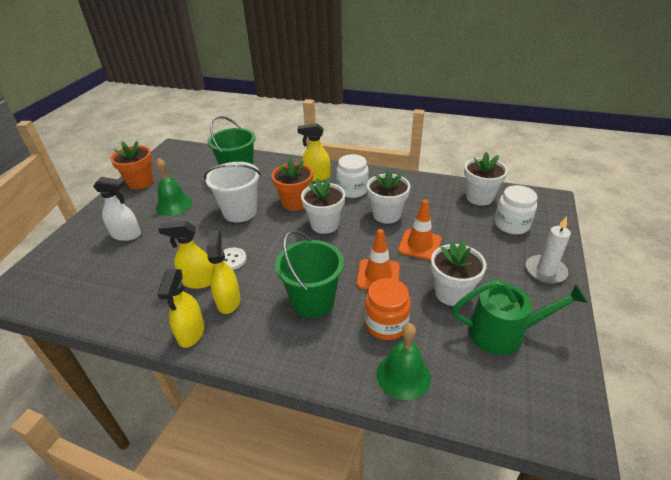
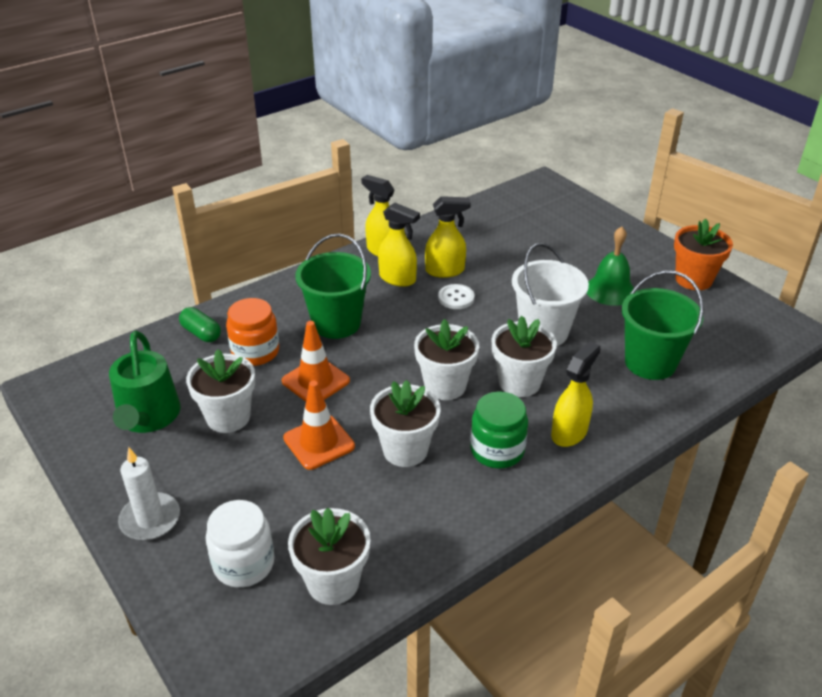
camera: 125 degrees right, 0 degrees up
(126, 235) = (574, 249): white spray bottle -> none
(198, 281) = (445, 271): yellow spray bottle -> yellow spray bottle turned 45 degrees clockwise
(295, 203) = (519, 382): orange flower pot -> white flower pot
(352, 190) = (497, 450): white jar -> green jar
(403, 375) = (201, 333): green bell -> green capsule
(503, 333) = (148, 417): green watering can -> green watering can turned 45 degrees counterclockwise

